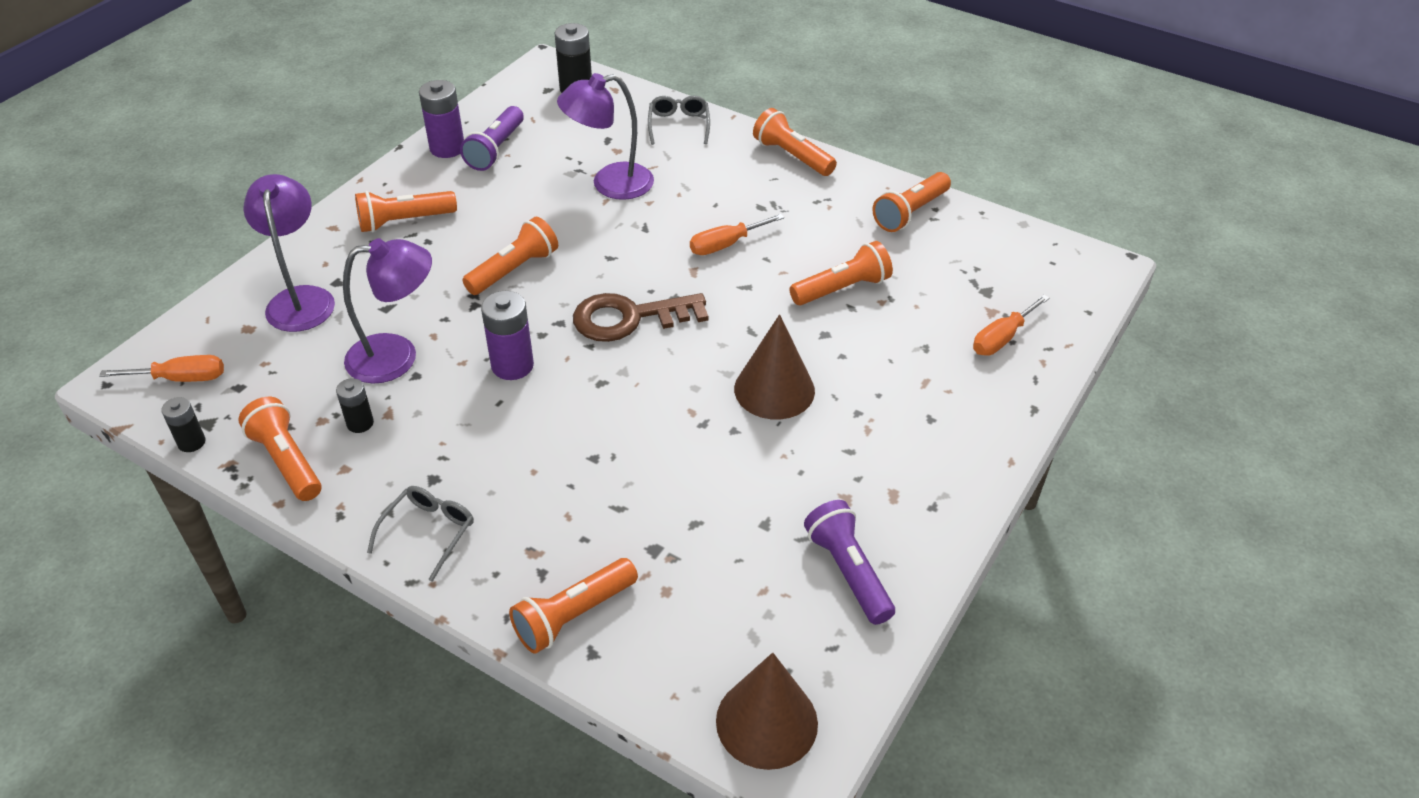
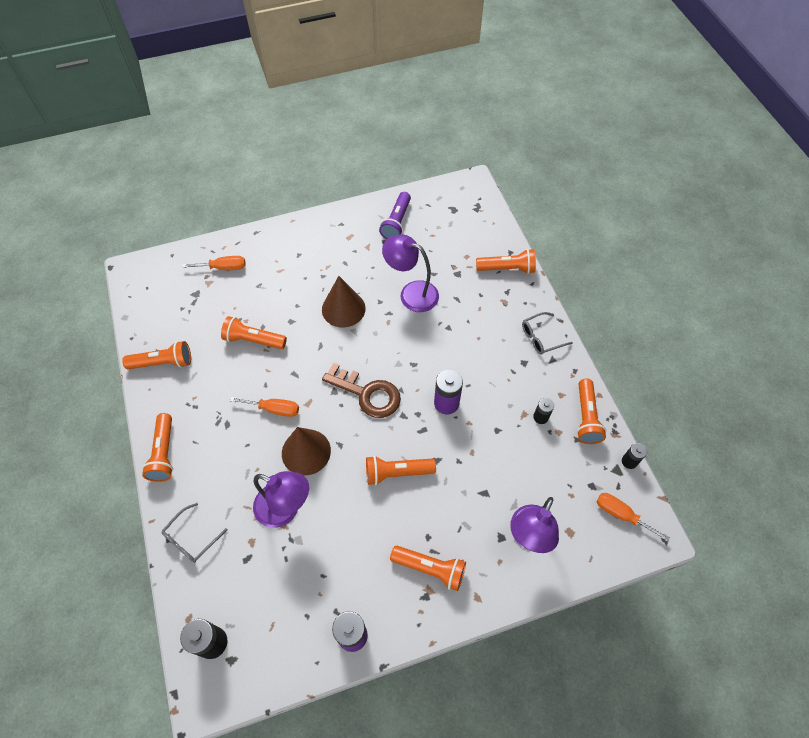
camera: 140 degrees left, 15 degrees up
(397, 356) = (499, 450): purple lamp -> purple lamp (411, 293)
(496, 150) = (323, 606): purple flashlight -> none
(766, 722) = (470, 198): brown cone -> brown cone (306, 452)

